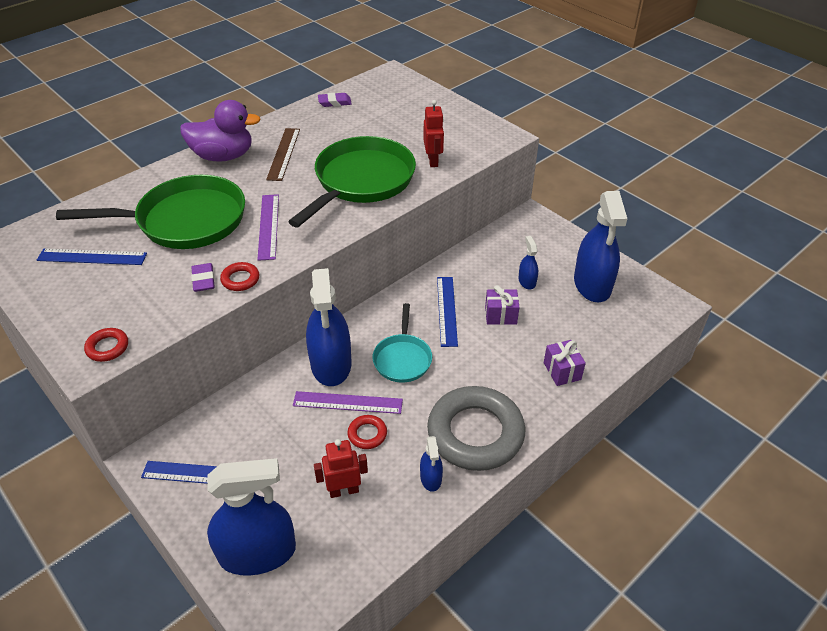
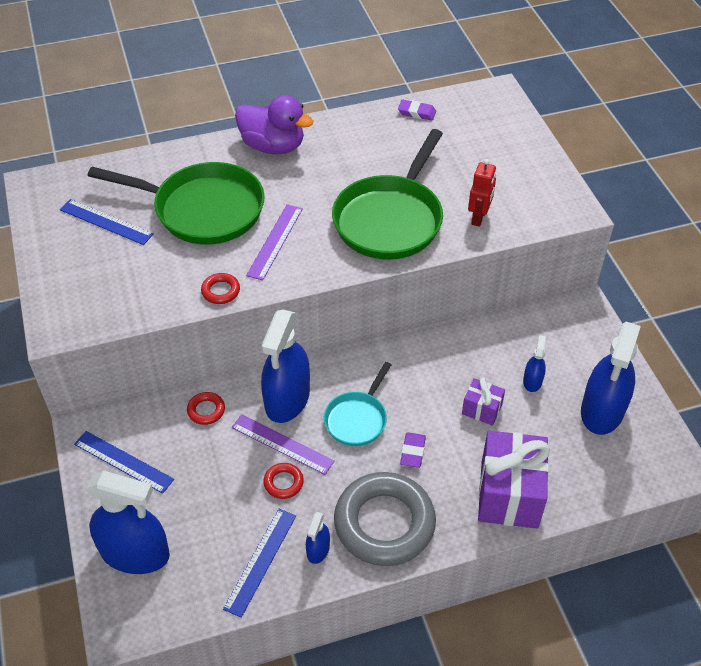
camera: 25 degrees right, 5 degrees up
(107, 347) = (78, 320): red ring -> red ring (206, 410)
(203, 280) = (188, 280): purple eraser -> purple eraser (412, 452)
(283, 154) = (332, 161): brown ruler -> none
(344, 490) = (234, 528): red robot -> none
(361, 181) = (390, 219): green pan -> green pan turned 150 degrees clockwise
(447, 310) = (429, 383): blue ruler -> blue ruler (260, 561)
(562, 371) = (509, 494): purple gift -> purple gift, size x1.99

